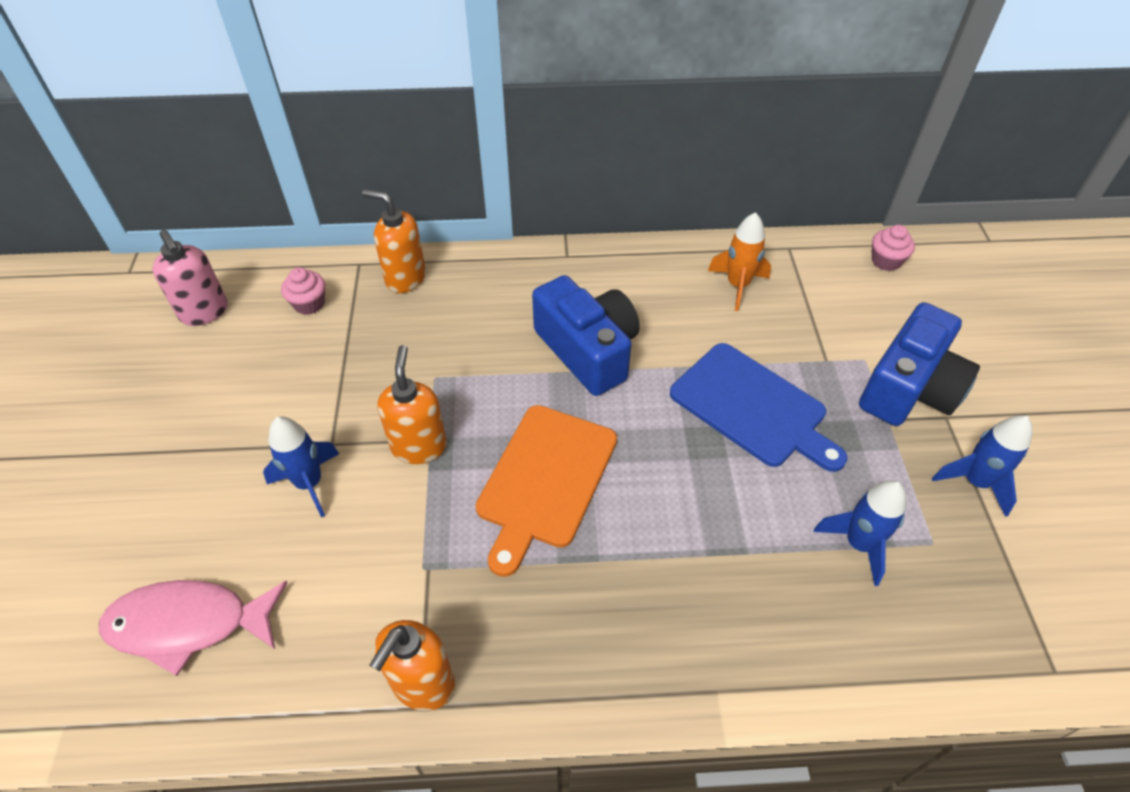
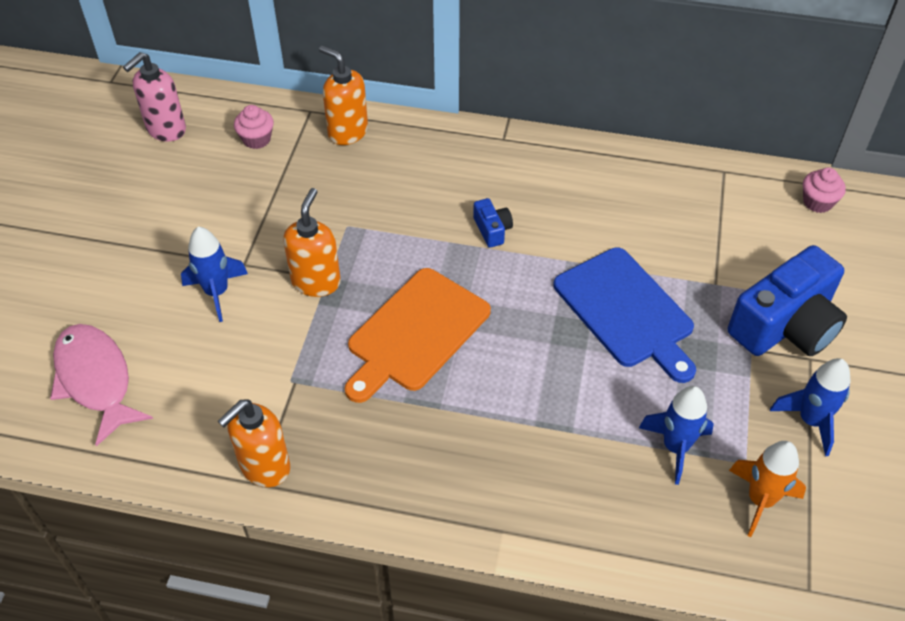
camera: 15 degrees right, 0 degrees up
(188, 624) = (96, 380): pink fish -> pink fish turned 45 degrees clockwise
(204, 312) = (166, 130): pink soap dispenser -> pink soap dispenser turned 60 degrees clockwise
(588, 350) = (492, 230): blue camera -> blue camera, size x0.43
(737, 285) = (657, 198): orange rocket -> orange rocket (760, 500)

